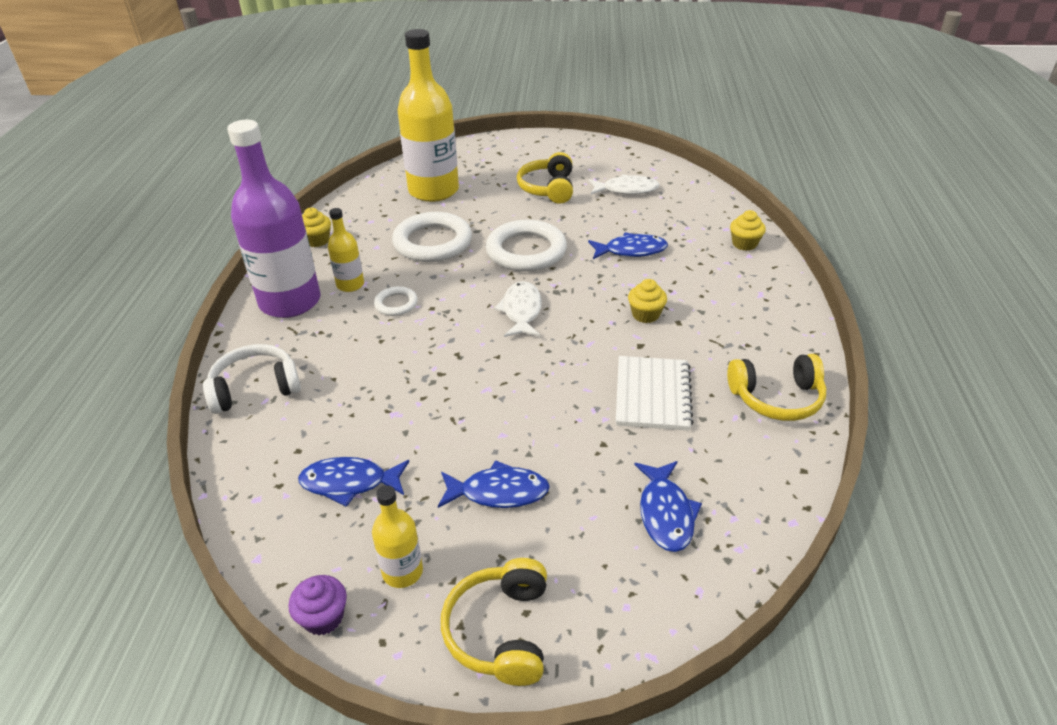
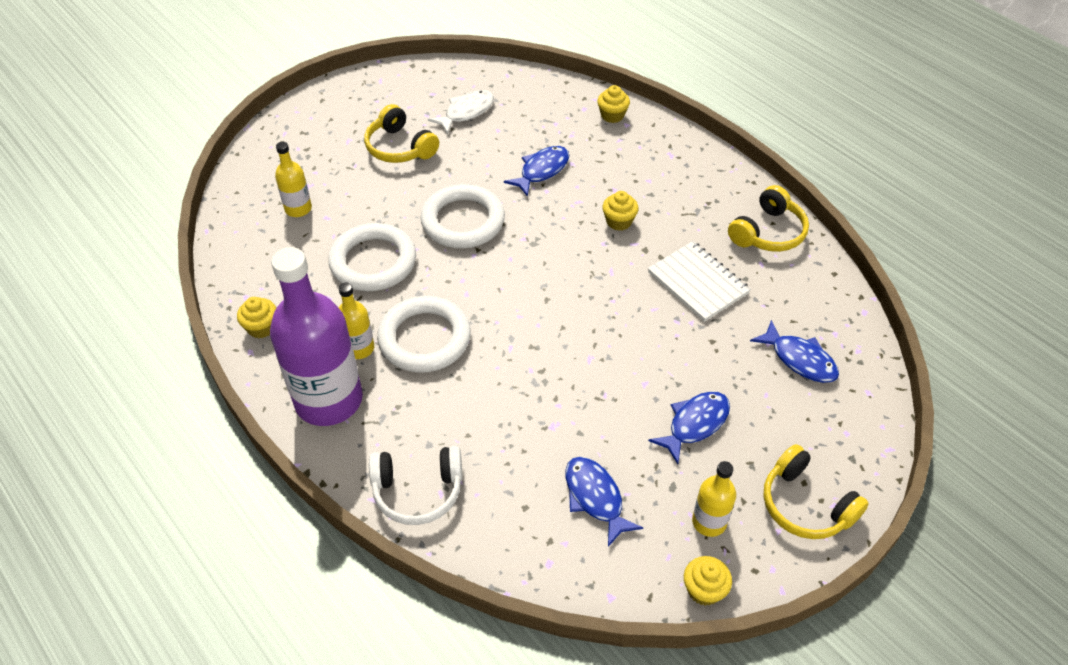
camera: 45 degrees left, 10 degrees up
(255, 388) = (418, 491): white headphones -> white headphones turned 120 degrees counterclockwise
(323, 617) = (704, 590): purple cupcake -> yellow cupcake
(349, 483) = (595, 498): blue fish -> blue fish turned 105 degrees clockwise
(396, 304) = (424, 338): white ring -> white ring, size x2.02
(433, 190) = (298, 209): yellow bottle -> yellow bottle, size x0.47
(521, 311) = (530, 277): white fish -> none

